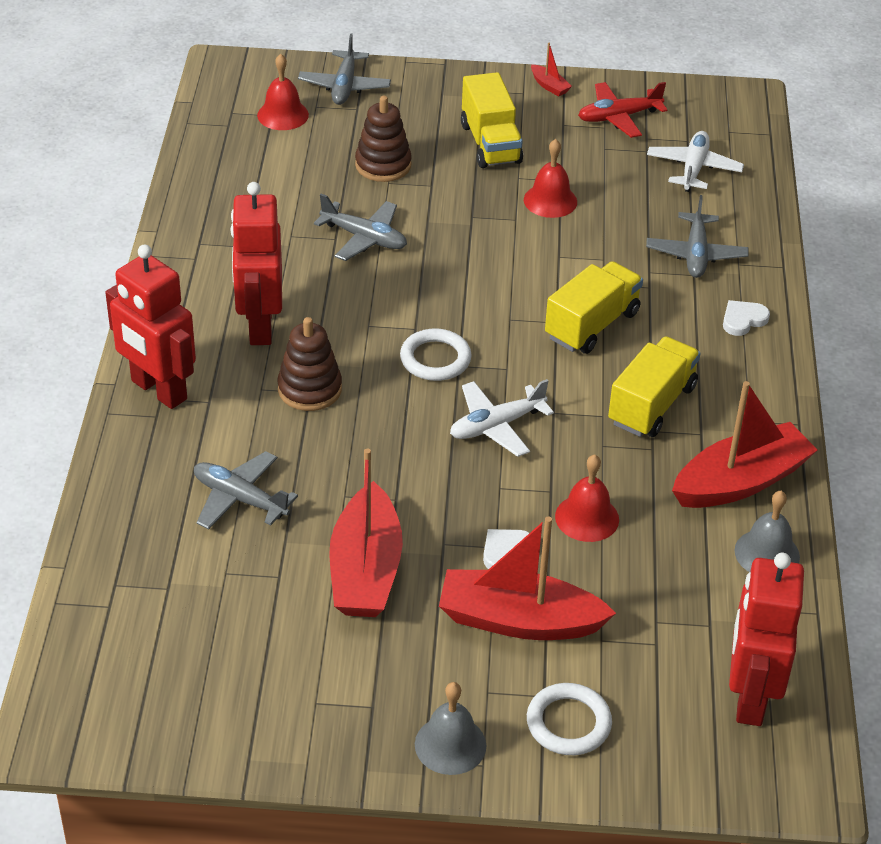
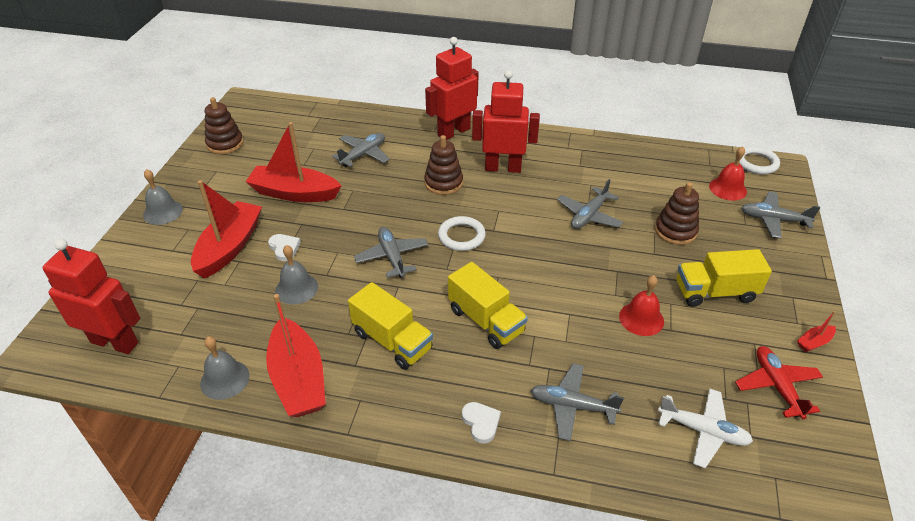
camera: 100 degrees right, 0 degrees up
(223, 715) = (225, 144): none -> brown stacking toy
(496, 426) = (392, 257): white plane -> grey plane
(568, 723) = (148, 257): white ring -> white ring (756, 163)
(587, 518) = (296, 288): red bell -> grey bell

